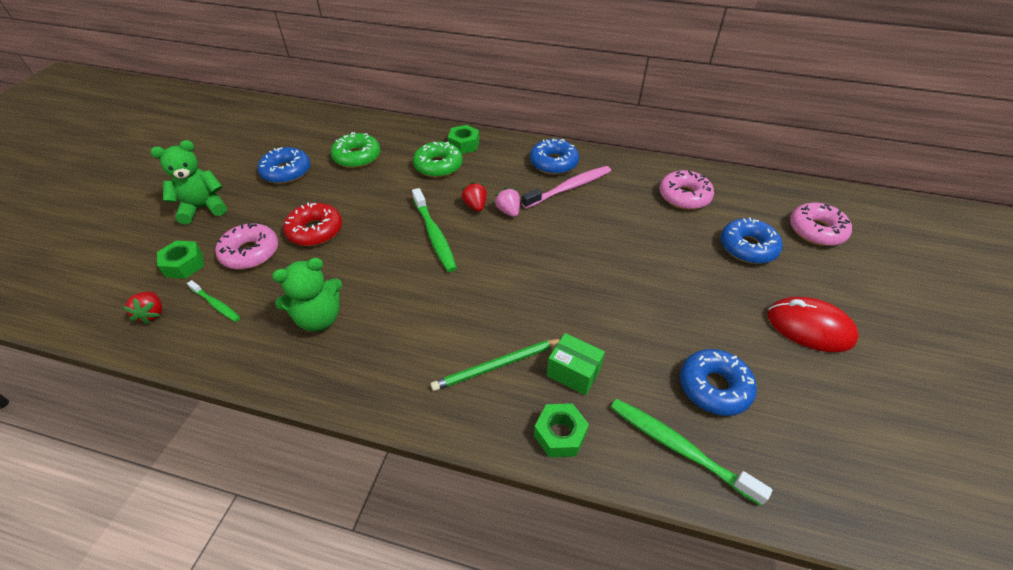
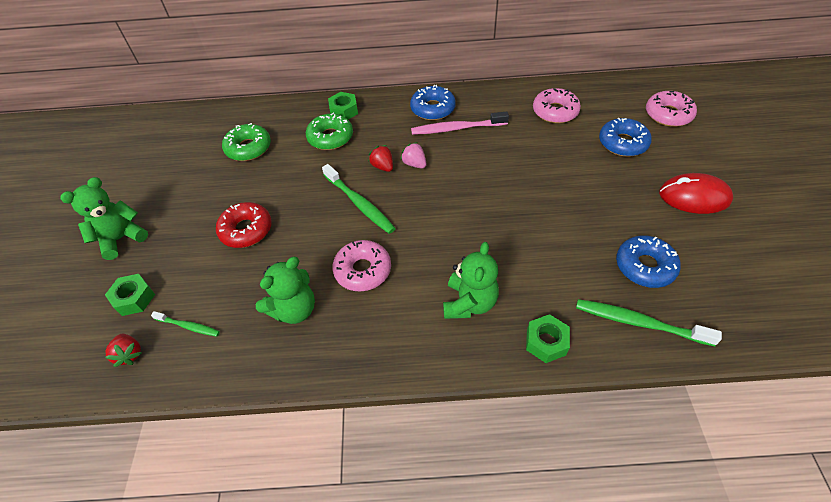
camera: 15 degrees left, 5 degrees up
(250, 253) = (194, 268): pink donut -> pink donut (363, 270)
(286, 172) = (186, 180): blue donut -> none
(496, 366) = (469, 303): green pencil -> green teddy bear
(569, 188) = (457, 128): pink toothbrush -> pink toothbrush turned 135 degrees counterclockwise
(573, 373) = (533, 289): green box -> none

